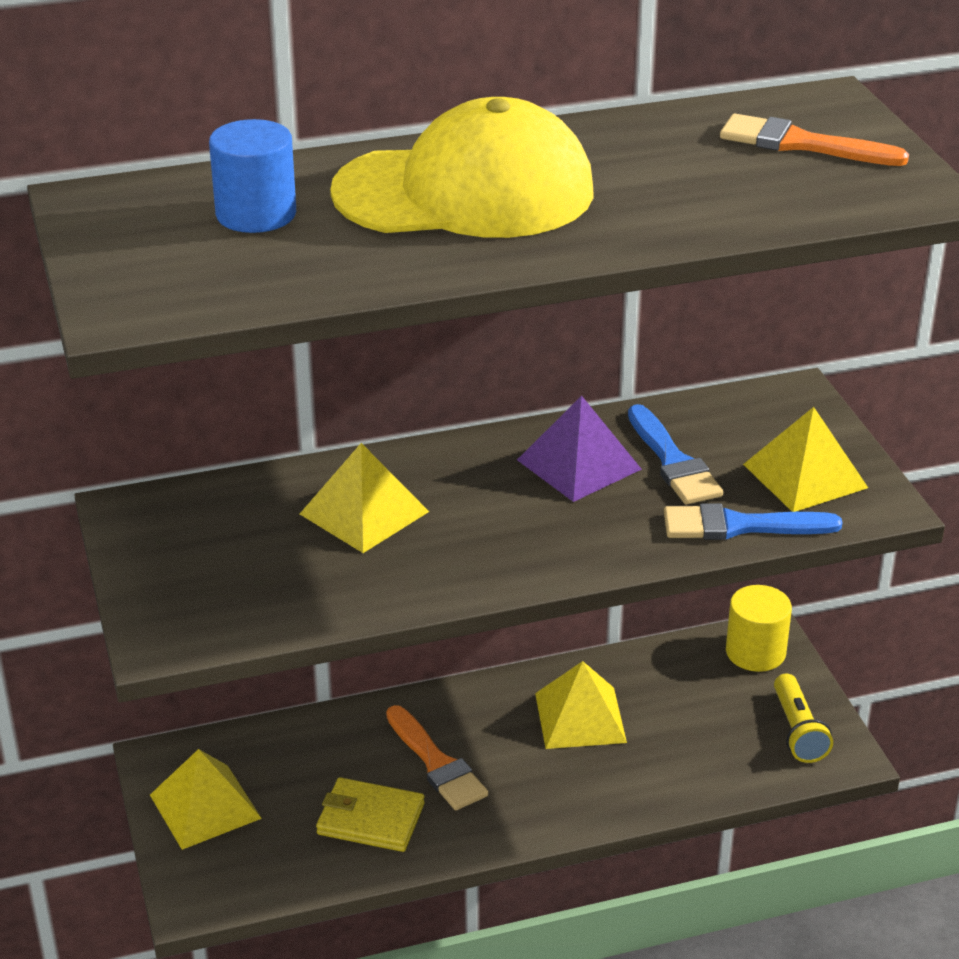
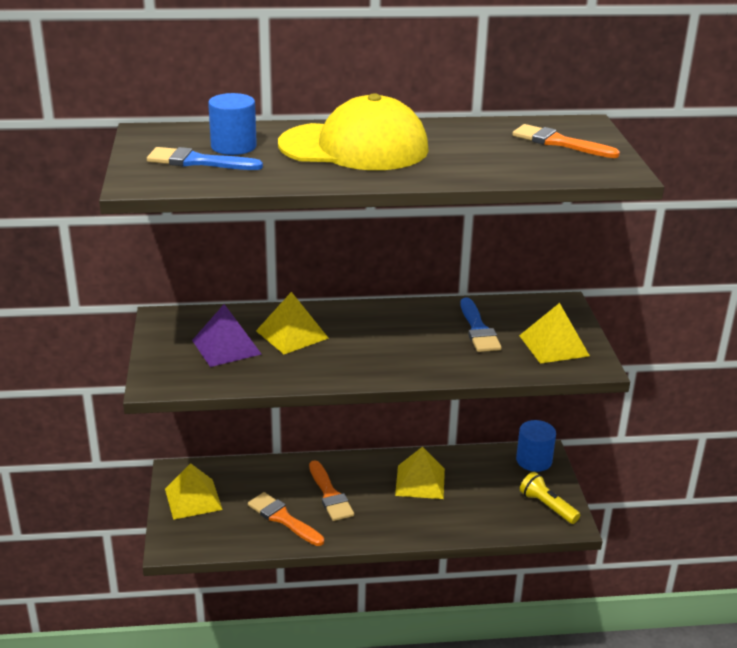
camera: 10 degrees right, 5 degrees down
(370, 819) = (283, 519): yellow wallet -> orange brush
(579, 464) = (423, 324): purple pyramid -> purple pyramid (226, 347)
(740, 526) = (506, 366): blue brush -> blue brush (198, 162)
(755, 652) = (534, 460): yellow cylinder -> blue cylinder
(798, 731) = (547, 506): yellow flashlight -> yellow flashlight turned 135 degrees clockwise

